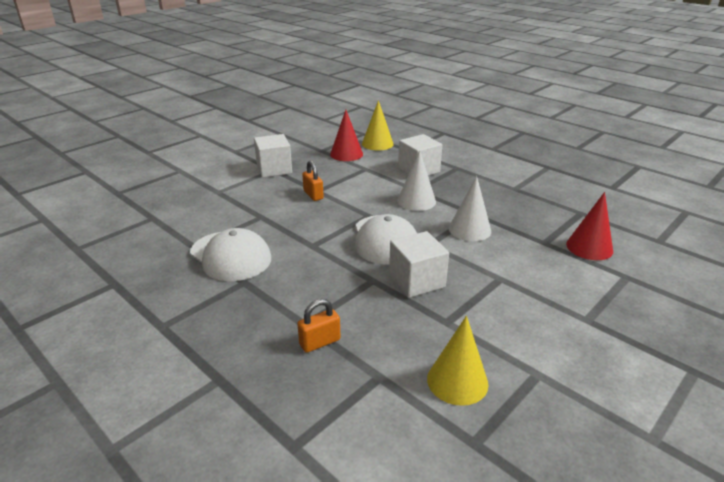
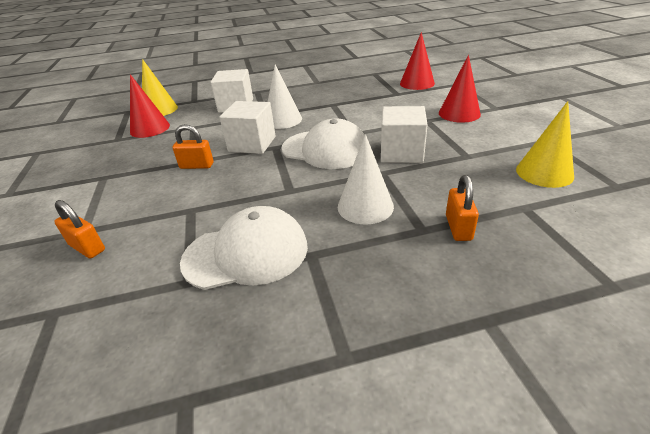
camera: 55 degrees left, 5 degrees up
(204, 201) = (87, 248): none -> orange padlock
(274, 169) = (104, 176): white cube -> white cube (252, 144)
(469, 229) = (352, 112): white cone -> white cone (365, 206)
(540, 296) = (459, 113): none -> red cone

